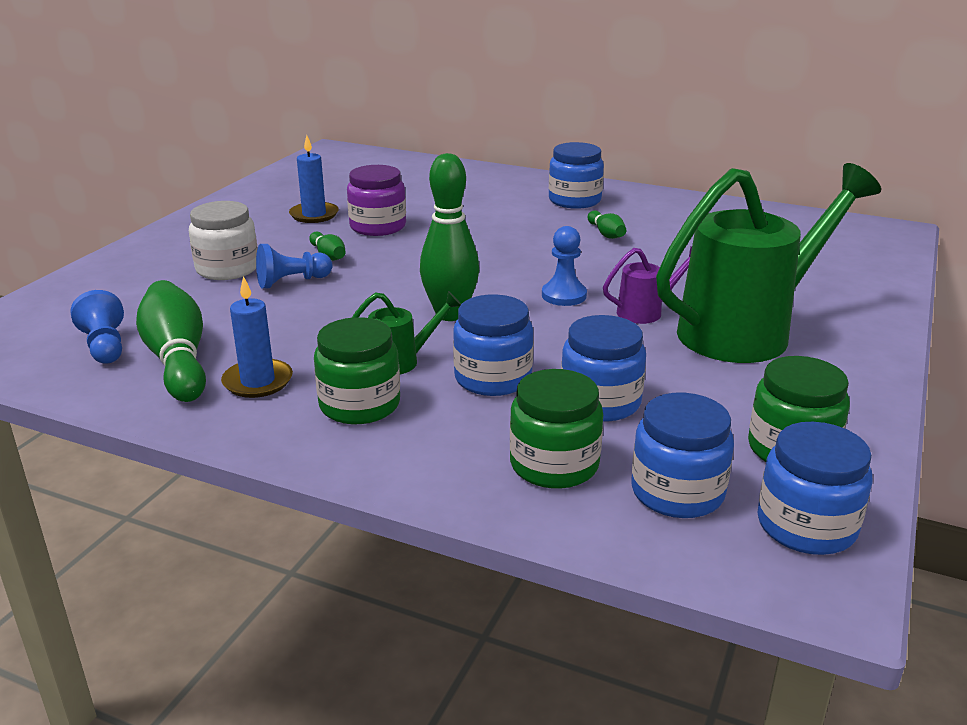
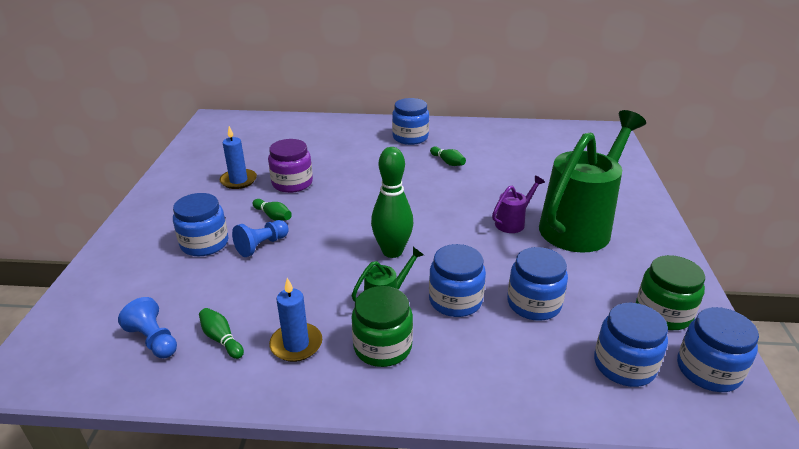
camera: 20 degrees left, 5 degrees up
(177, 360) = (221, 339): green bowling pin -> green bowling pin, size x0.50
(227, 269) = (204, 243): white jar -> blue jar
(554, 464) = (540, 364): green jar -> none
(564, 295) = (455, 219): blue pawn -> none

